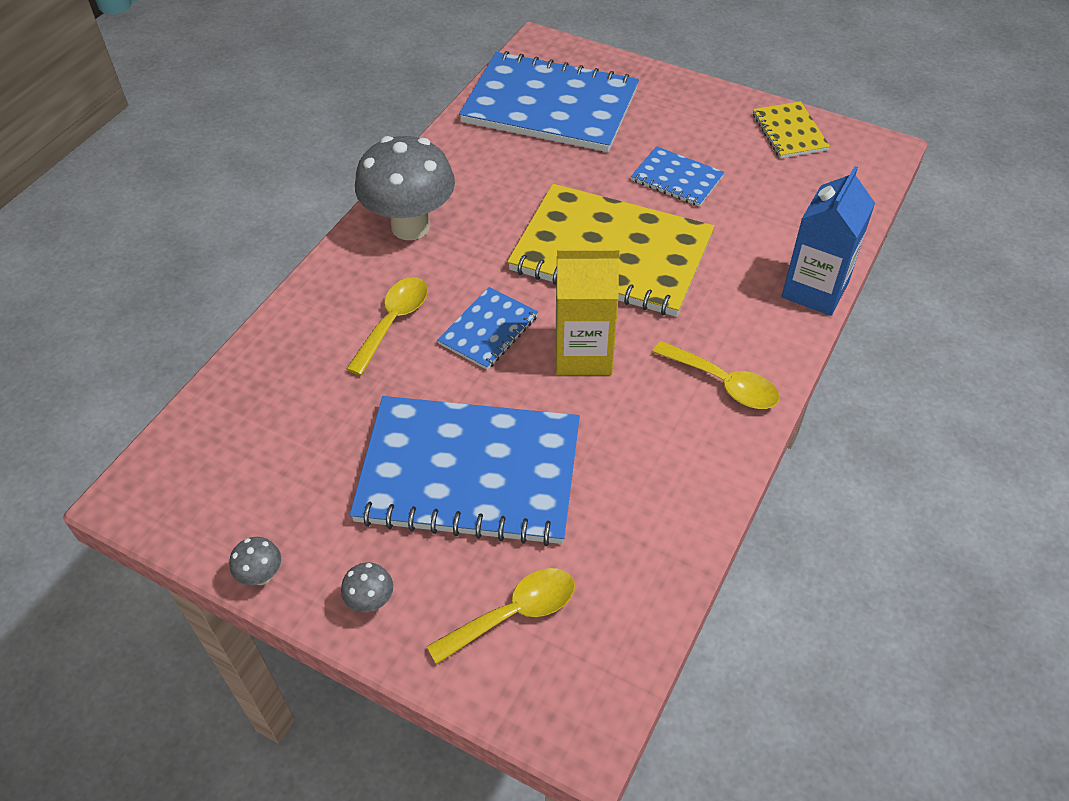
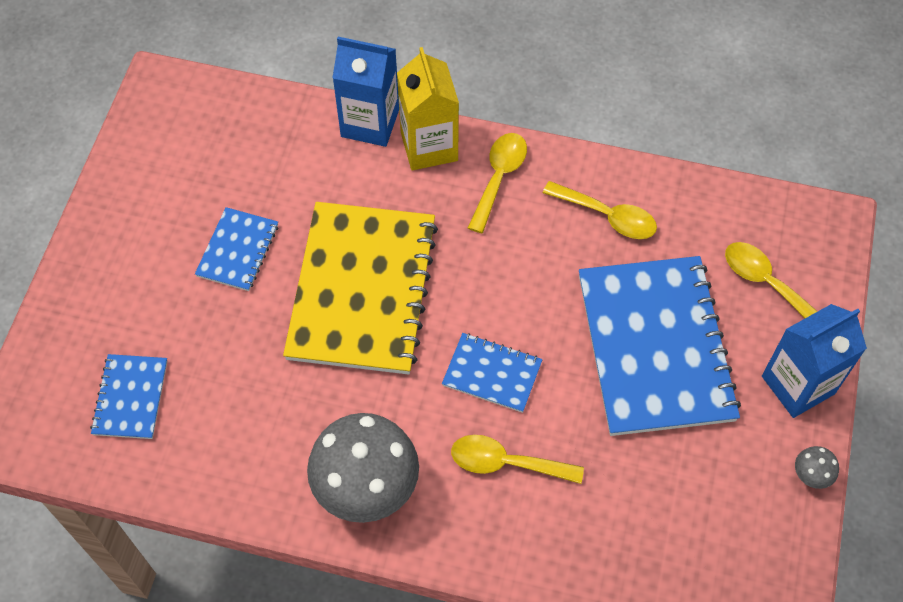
camera: 105 degrees left, 10 degrees up
(371, 602) = (798, 385): grey mushroom -> blue carton
(550, 106) = (130, 397): blue notebook -> blue notebook, size x0.47
(583, 354) = (497, 288): yellow carton -> yellow carton (429, 146)
(650, 472) = (607, 216): none -> yellow spoon
(789, 132) = (144, 161): yellow notebook -> none

